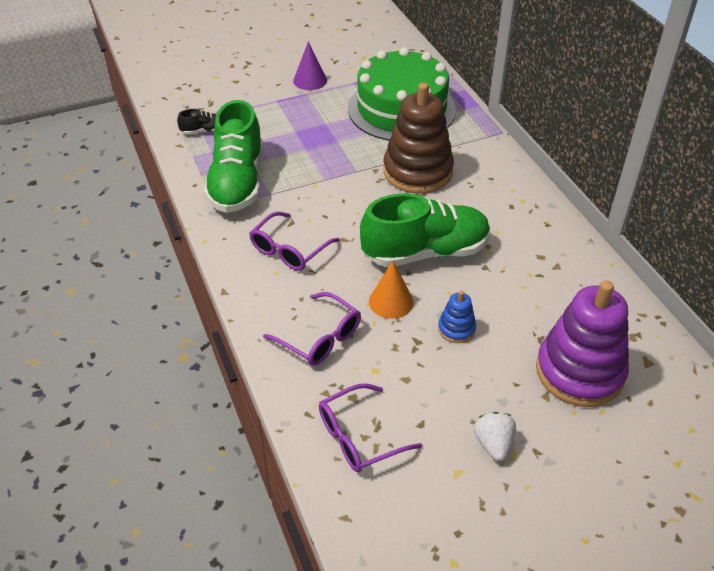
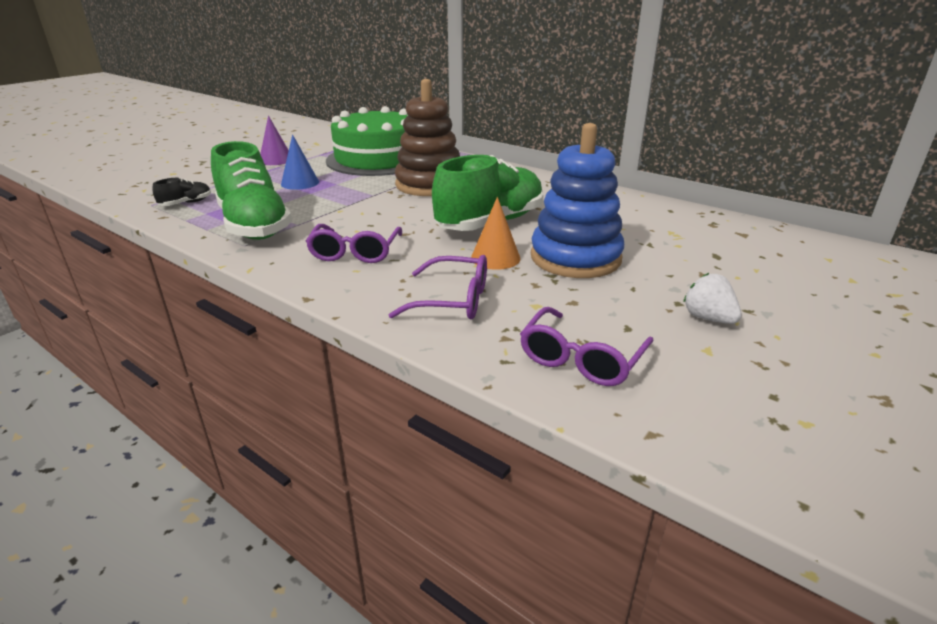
camera: 30 degrees left, 15 degrees down
(307, 129) = (300, 183): none -> blue cone
(456, 329) = (575, 258): blue stacking toy -> blue stacking toy, size x2.24
(579, 372) = (706, 253): purple stacking toy -> none

